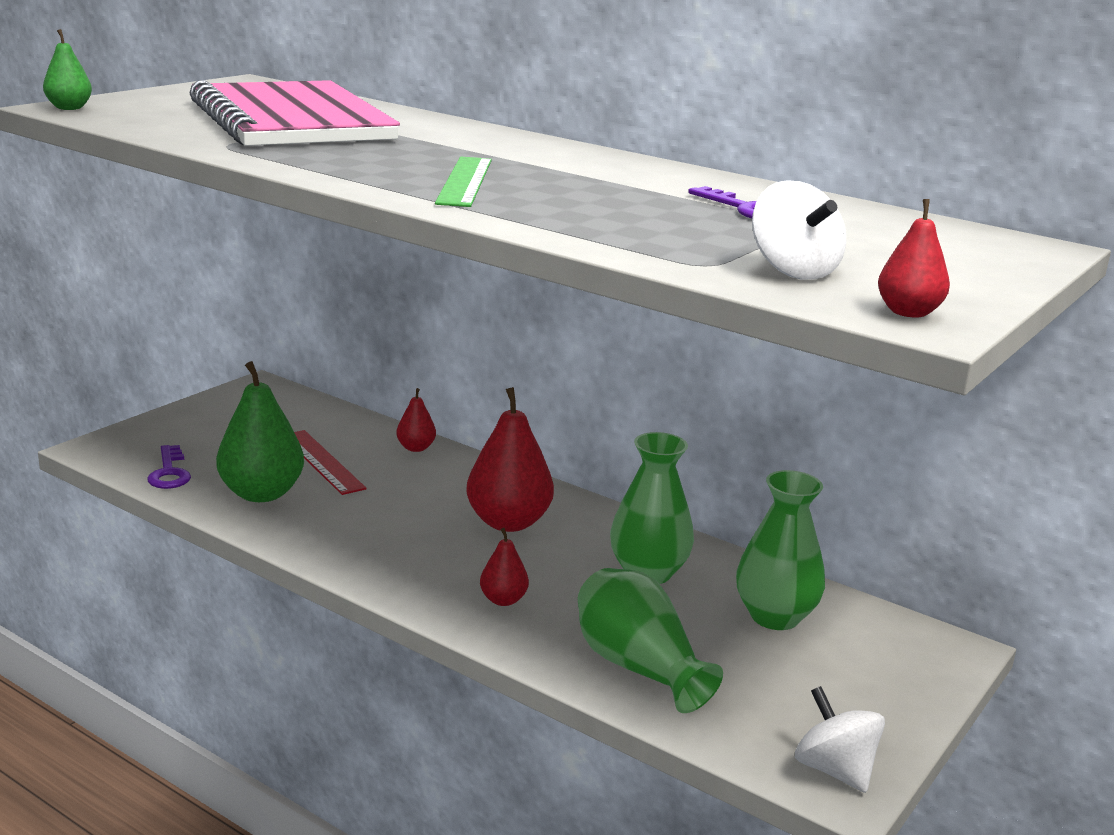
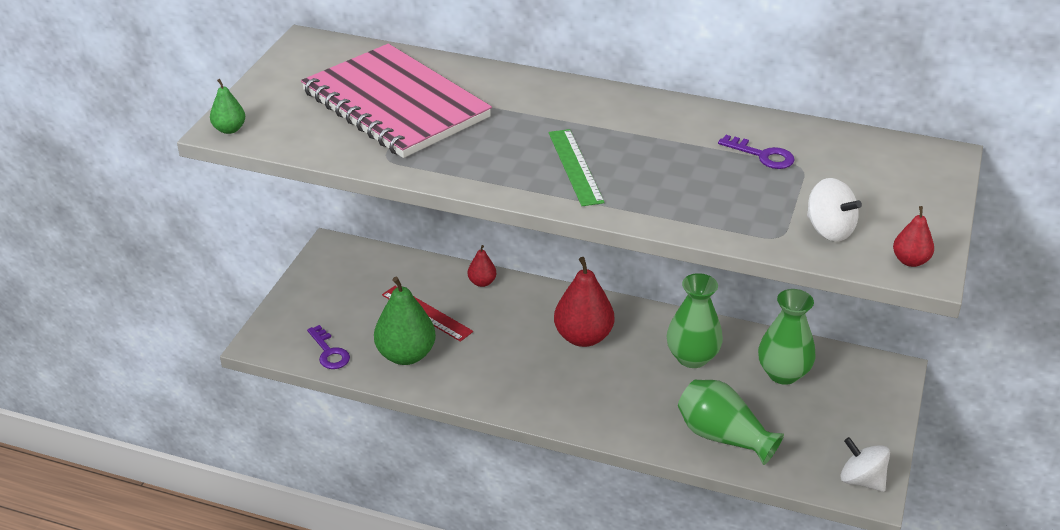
camera: 15 degrees left, 15 degrees up
(503, 600) = (616, 405): red pear -> none

